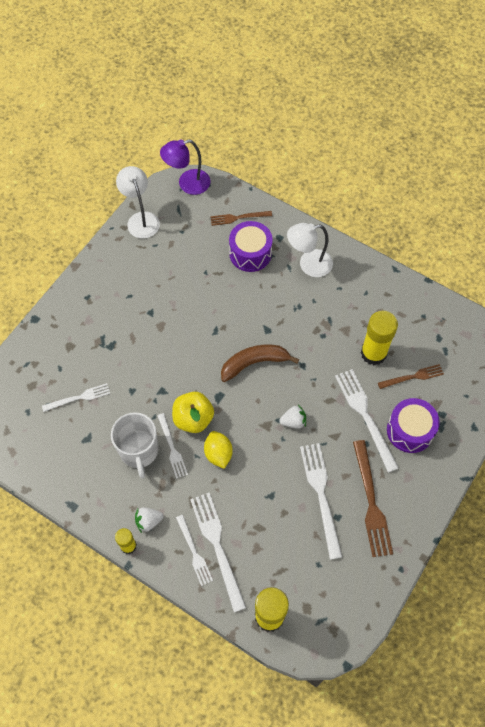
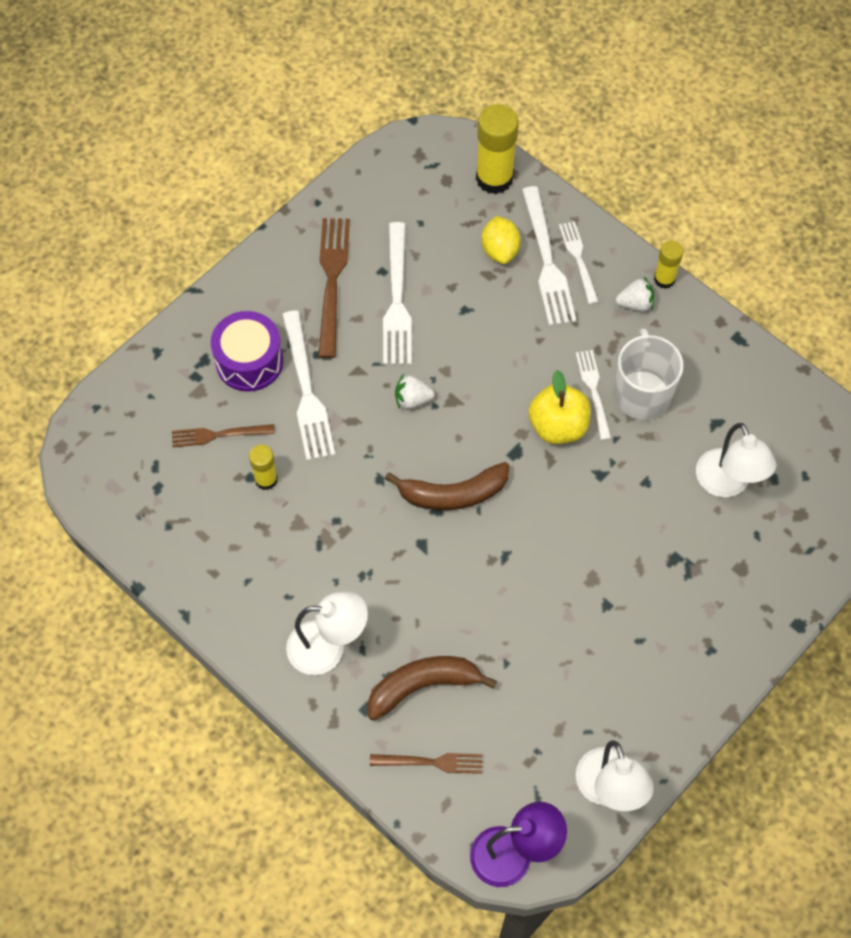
camera: 170 degrees left, 0 degrees up
(79, 397) = (727, 484): white fork -> white lamp
(218, 454) = (528, 373): yellow lemon -> yellow lemon (500, 250)
(250, 253) = (423, 686): purple drum -> brown banana
(373, 353) = (266, 479): yellow glue stick -> yellow glue stick, size x0.56

